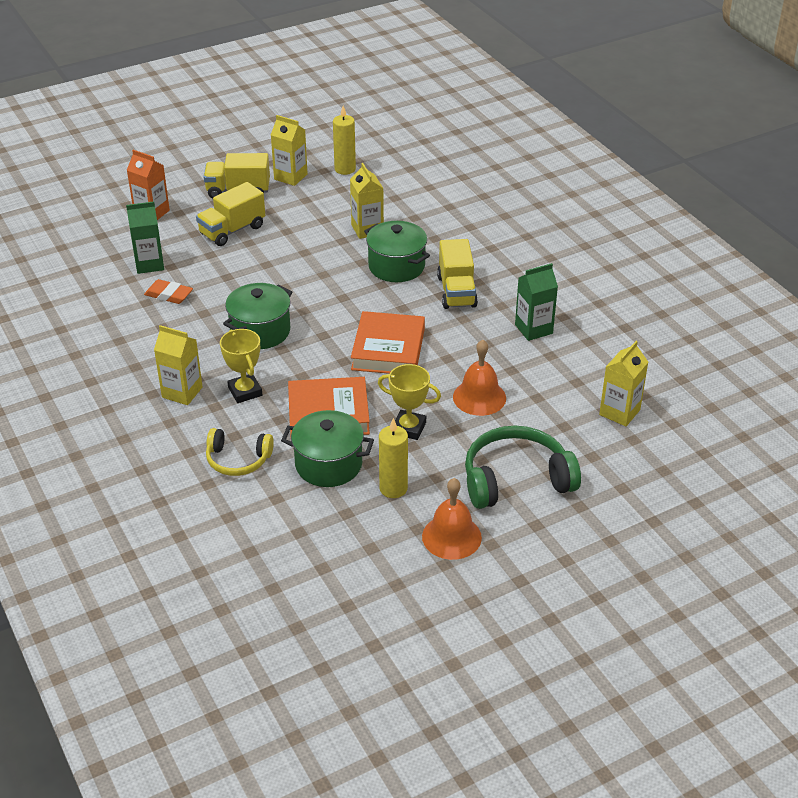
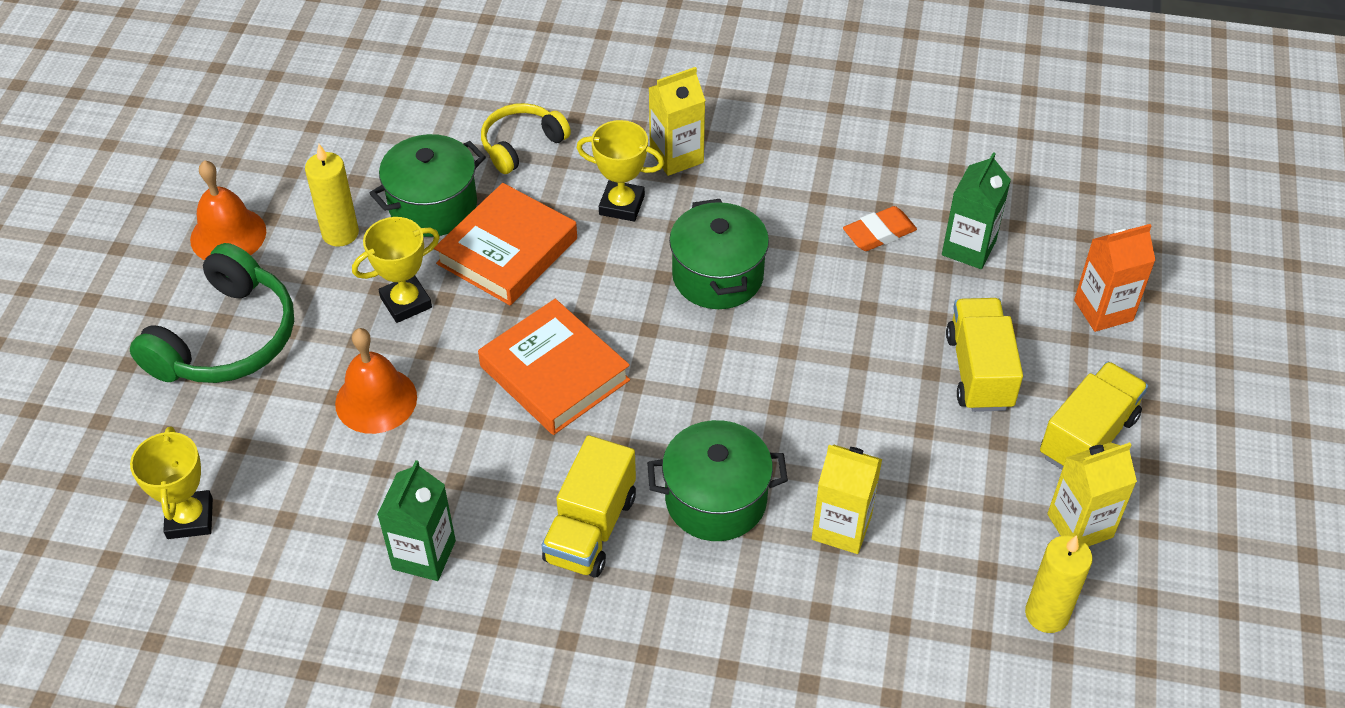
camera: 130 degrees right, 10 degrees up
(456, 291) = (590, 528): yellow truck -> yellow truck turned 105 degrees counterclockwise
(619, 412) = (190, 518): yellow carton -> yellow trophy

